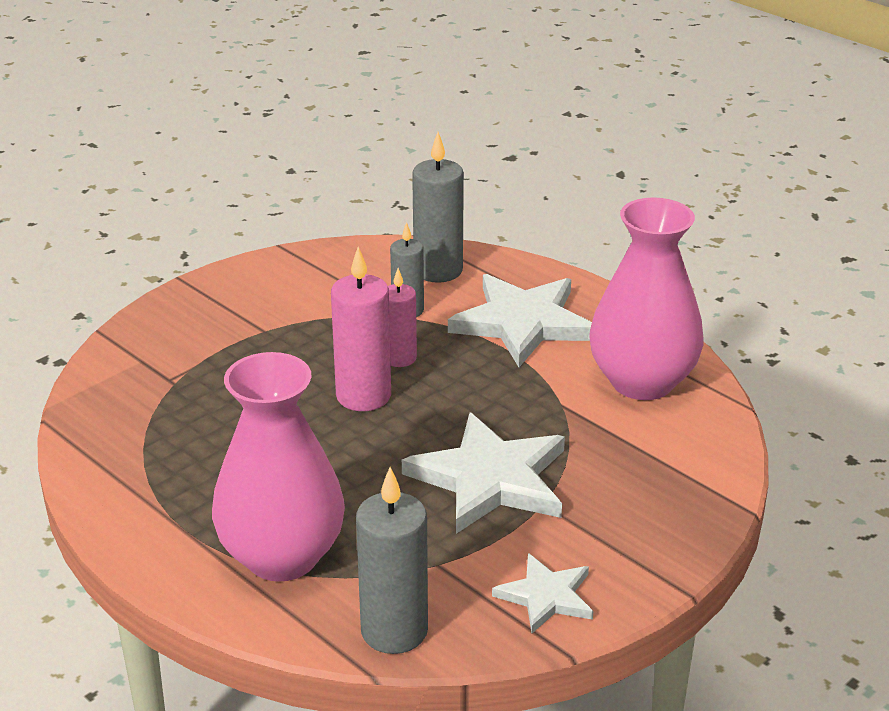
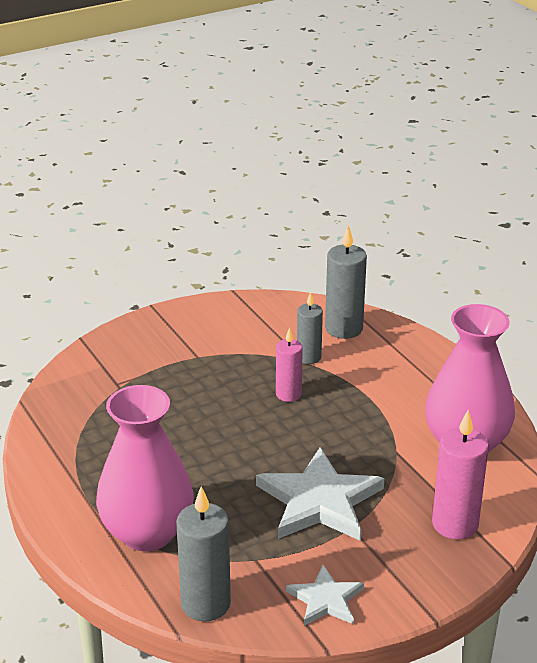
camera: 15 degrees right, 0 degrees up
(363, 396) = (250, 420): pink candle -> pink candle (455, 524)
(523, 323) = (392, 381): white star -> none

